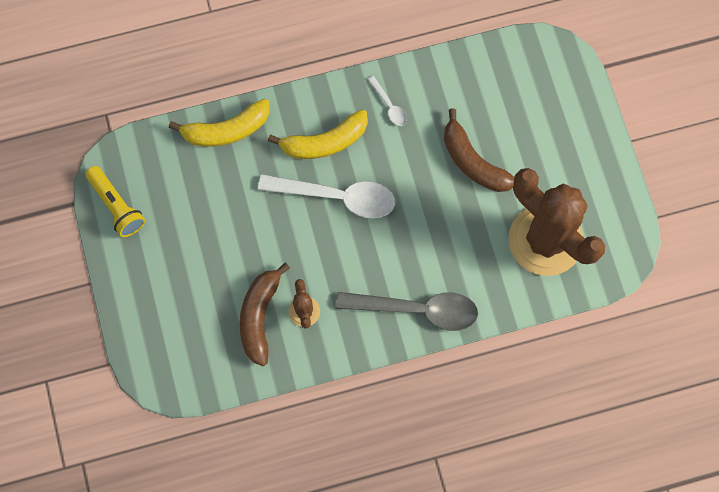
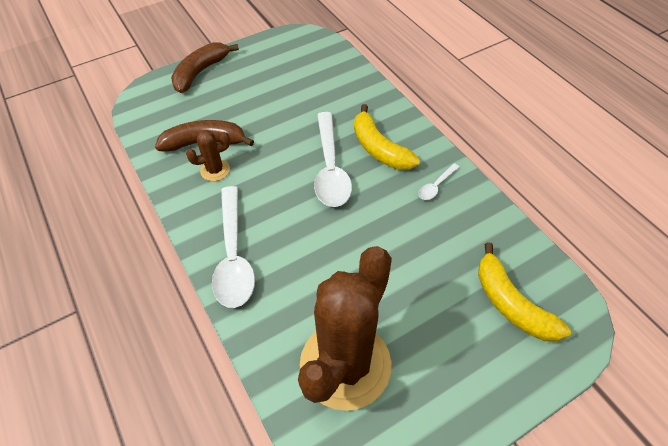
camera: 75 degrees right, 20 degrees down
(116, 206) = (277, 46): yellow flashlight -> none
(226, 130) = (362, 87): yellow banana -> yellow banana (511, 304)
(417, 310) = (233, 256): grey spoon -> white spoon
(473, 162) = (409, 268): brown banana -> brown banana (200, 72)

